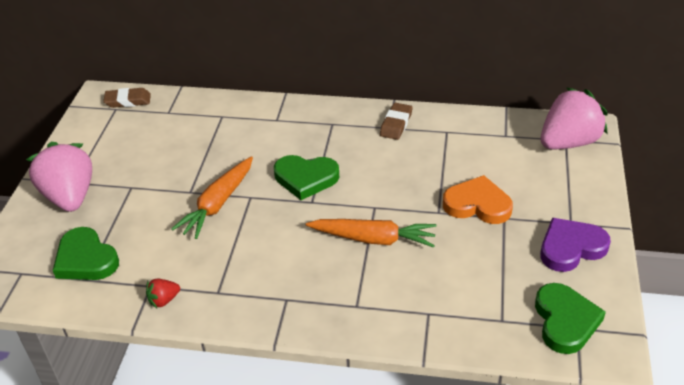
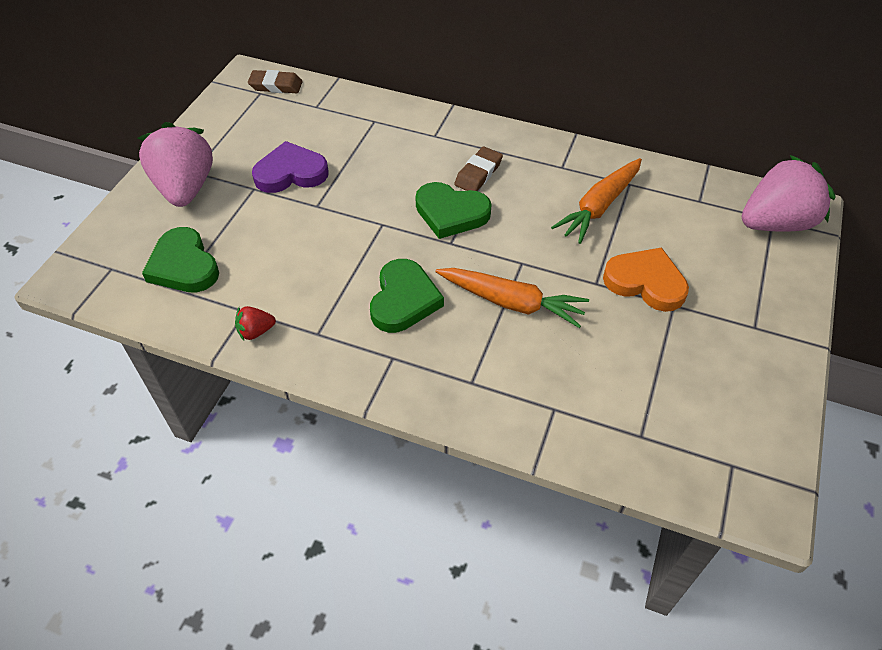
camera: 10 degrees right, 10 degrees up
(218, 204) = (344, 226): orange carrot -> orange carrot (599, 207)
(396, 124) = (571, 164): brown eraser -> brown eraser (478, 173)
(565, 321) = (719, 453): green heart -> green heart (404, 300)
(571, 248) = (748, 359): purple heart -> purple heart (291, 173)

